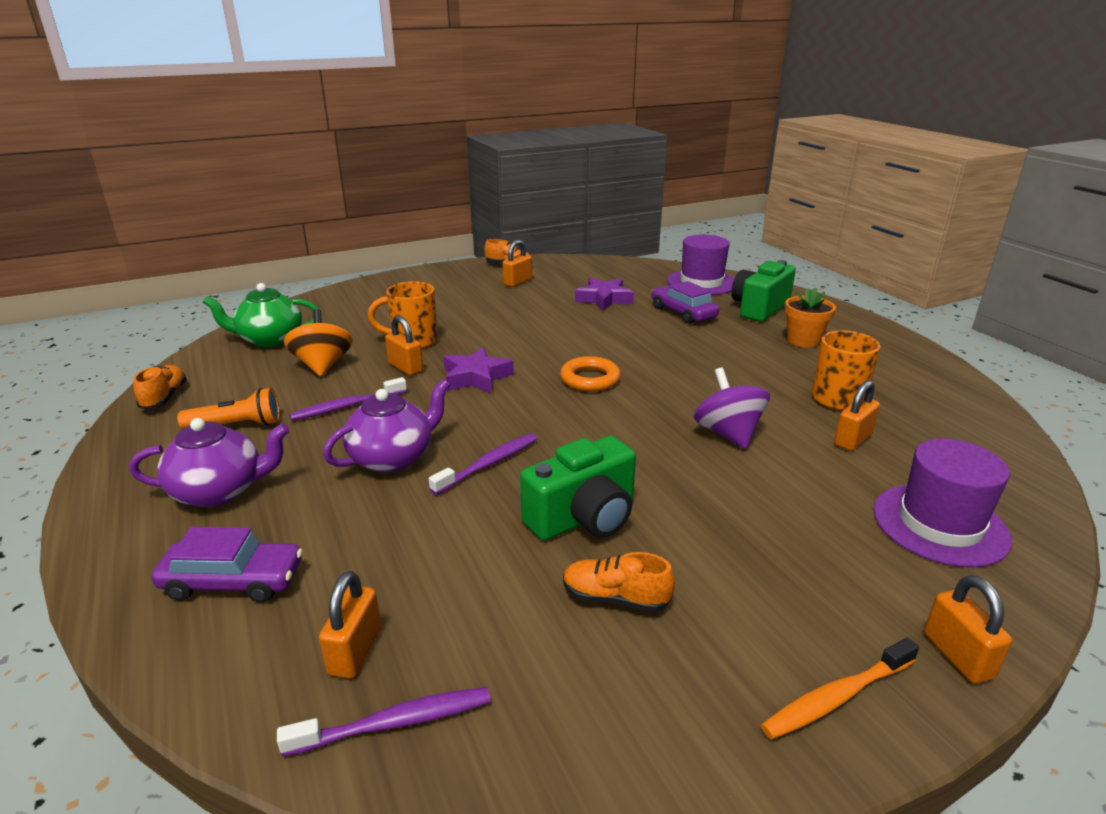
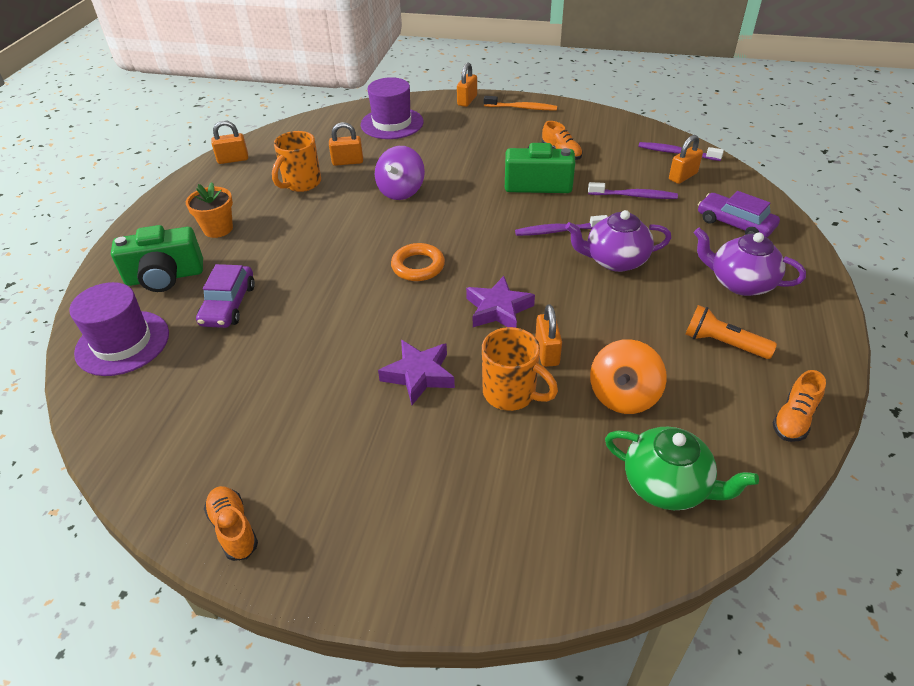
camera: 140 degrees left, 15 degrees up
(347, 406) = (624, 325): purple toothbrush -> purple toothbrush (634, 196)
(517, 282) = (283, 465): orange padlock -> orange padlock (233, 159)
(604, 299) = (253, 367): purple star -> purple star (419, 375)

